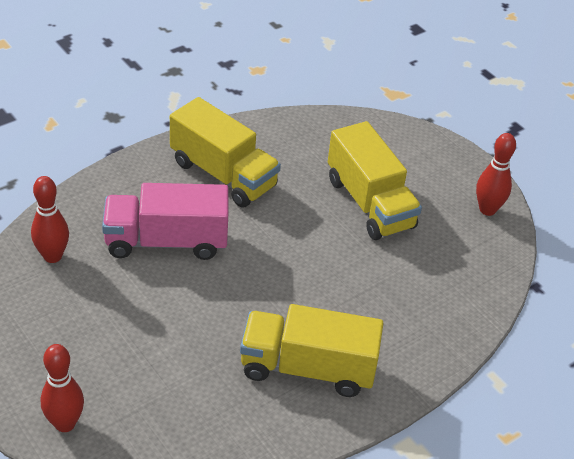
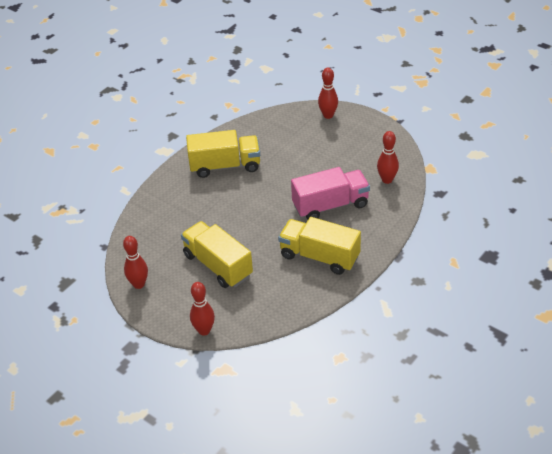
camera: 170 degrees right, 0 degrees up
(409, 132) = (204, 330): none -> red bowling pin

